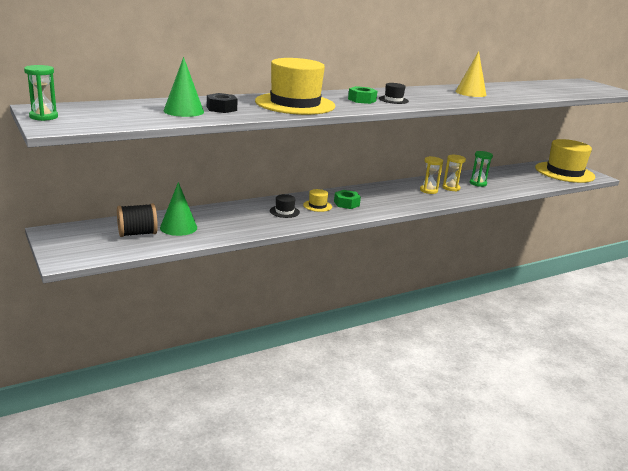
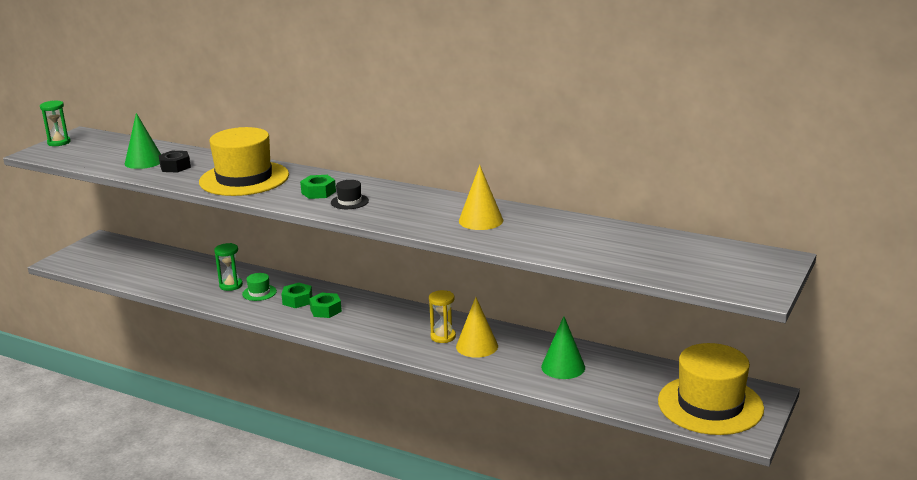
camera: 60 degrees right, 0 degrees up
(137, 234) = (132, 263): black spool -> none
(178, 227) = (163, 270): green cone -> green cone (563, 367)
(284, 211) = (259, 293): black hat -> green hat
(317, 206) = (297, 300): yellow hat -> green nut
(451, 188) = (477, 346): yellow hourglass -> yellow cone
(478, 183) = (527, 357): green hourglass -> green hourglass (231, 285)

